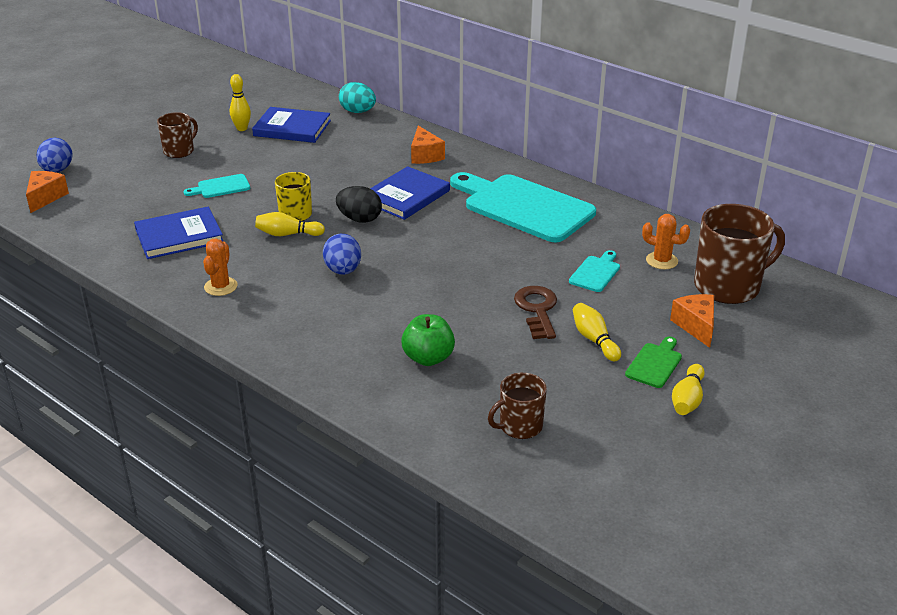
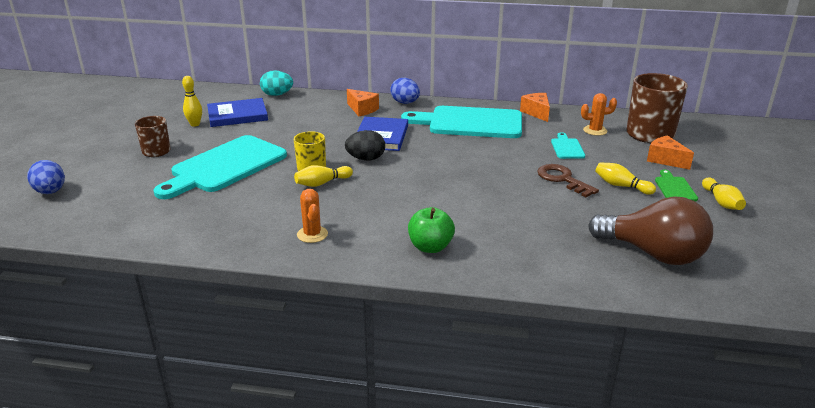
camera: 30 degrees left, 5 degrees down
(45, 197) = (62, 215): orange cheese -> orange cheese (536, 113)
(179, 236) = (230, 209): blue book -> none
(221, 187) = (225, 166): turquoise cutting board -> turquoise cutting board, size x2.35
(343, 271) = (397, 195): blue egg -> blue egg (405, 103)
(428, 358) = (534, 232): green apple -> green apple (430, 247)
(519, 426) = (653, 254): brown mug -> brown light bulb

